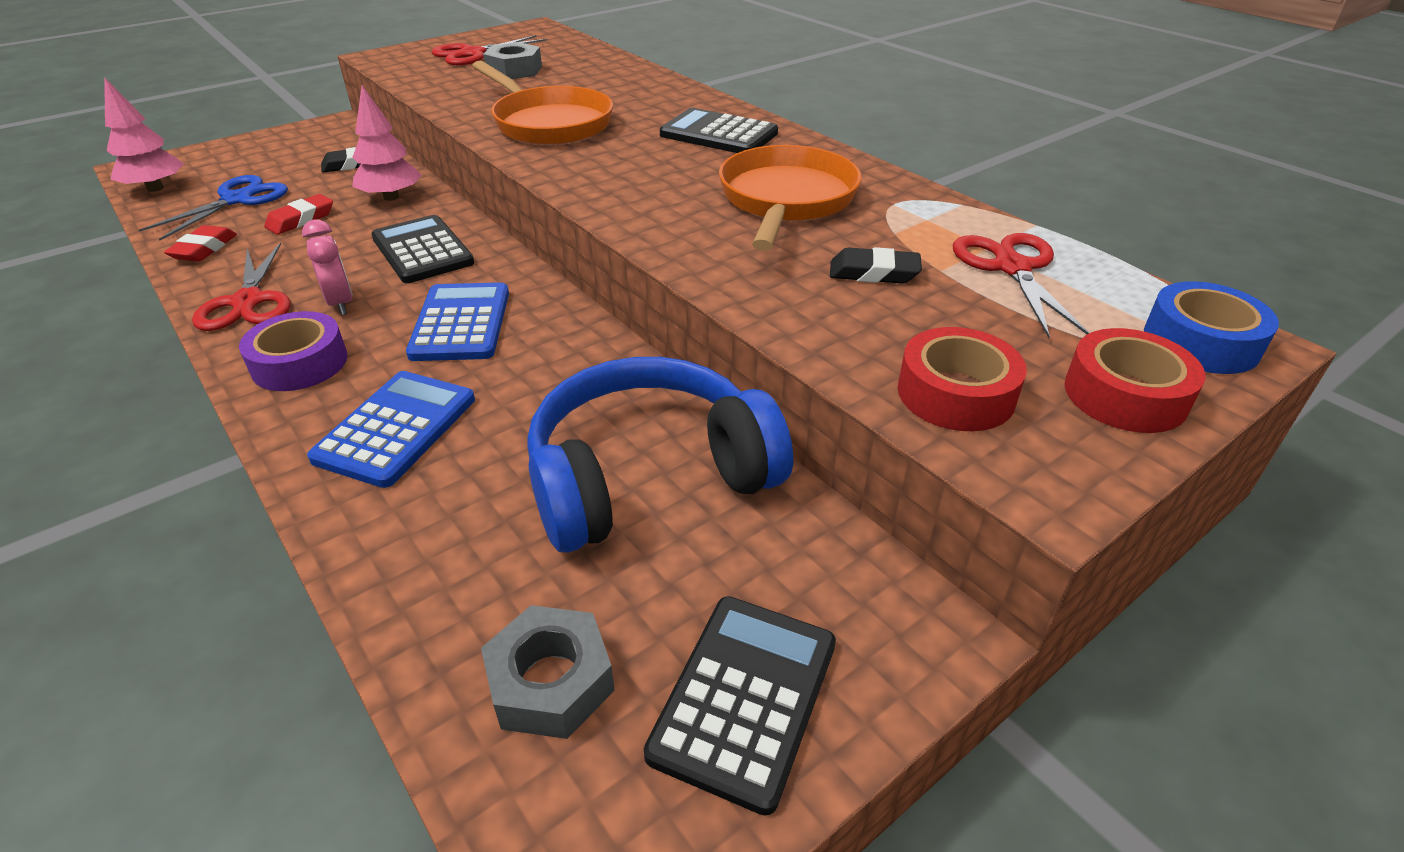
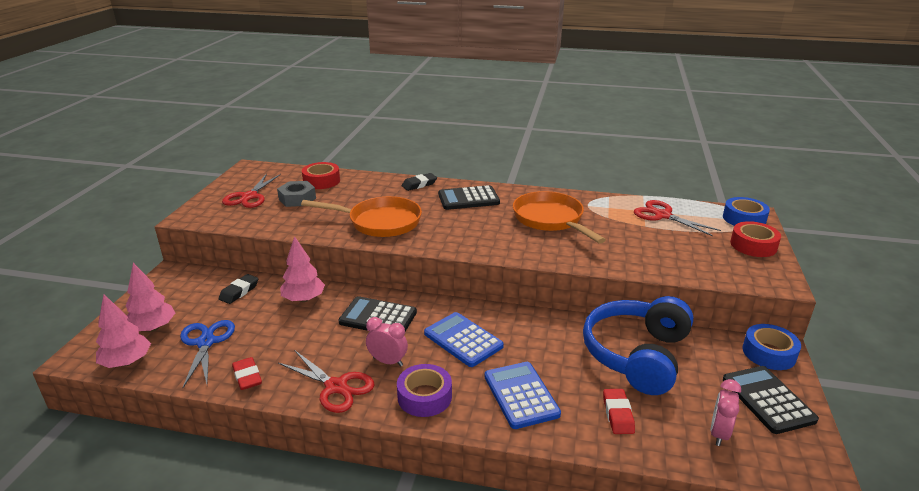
camera: 40 degrees left, 10 degrees down
(227, 167) = (153, 328): none -> pink tree
(301, 220) = (274, 334): red eraser -> red eraser (617, 414)
(551, 681) = (719, 433): grey nut -> pink clock
(873, 273) = (629, 236): black eraser -> black eraser (419, 184)
(903, 624) = (769, 353): none -> blue tape
(955, 393) = (717, 267): red tape -> red tape (321, 181)

